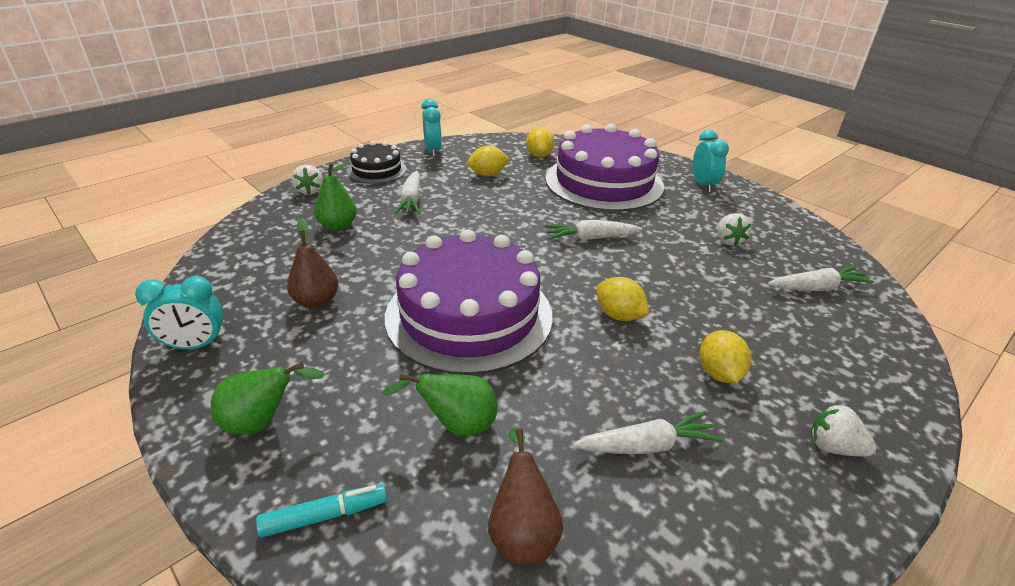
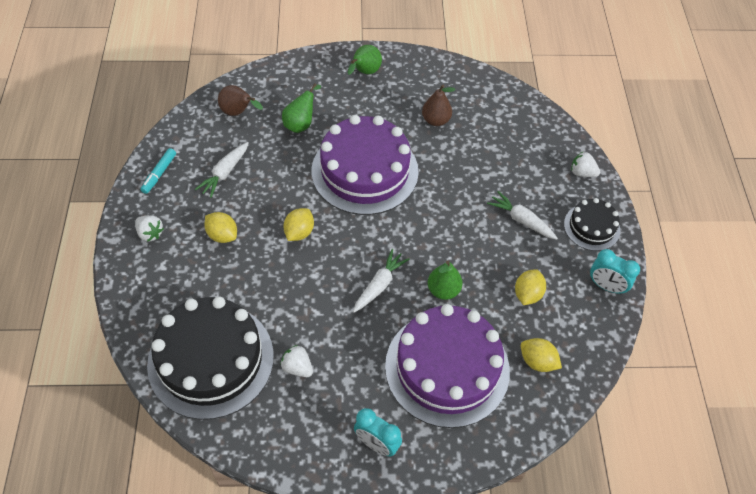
camera: 130 degrees right, 20 degrees up
(195, 346) = (438, 69): turquoise clock -> none
(325, 516) = (301, 71): turquoise marker -> turquoise marker (159, 174)
(338, 226) = (514, 164): green pear -> green pear (443, 290)
(618, 315) = (299, 232): yellow lemon -> yellow lemon turned 60 degrees counterclockwise
(816, 288) = (211, 360): white carrot -> black cake
(833, 447) = (150, 233): white strawberry -> white strawberry turned 60 degrees clockwise

